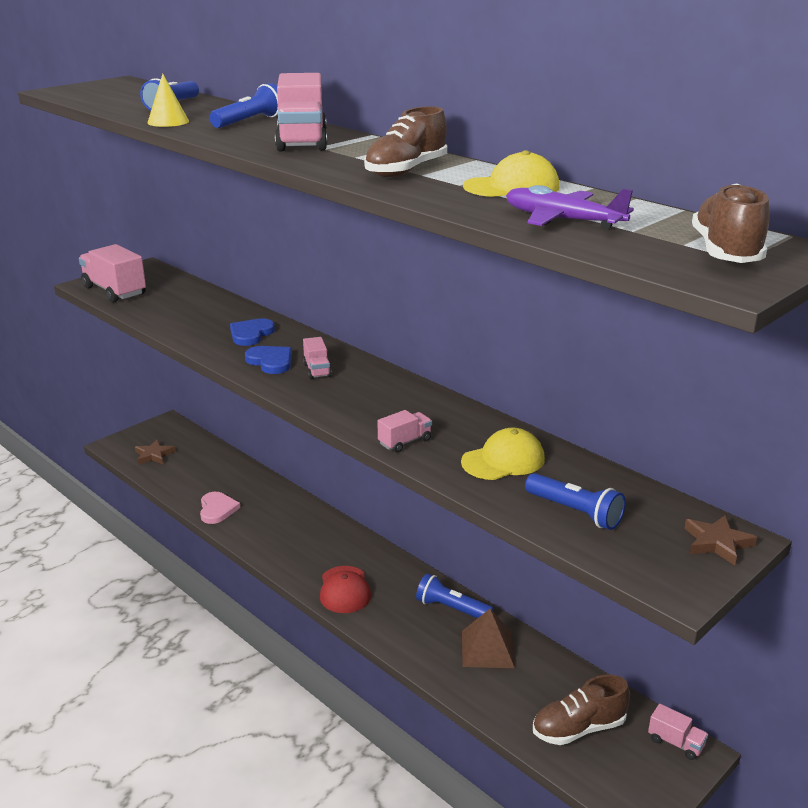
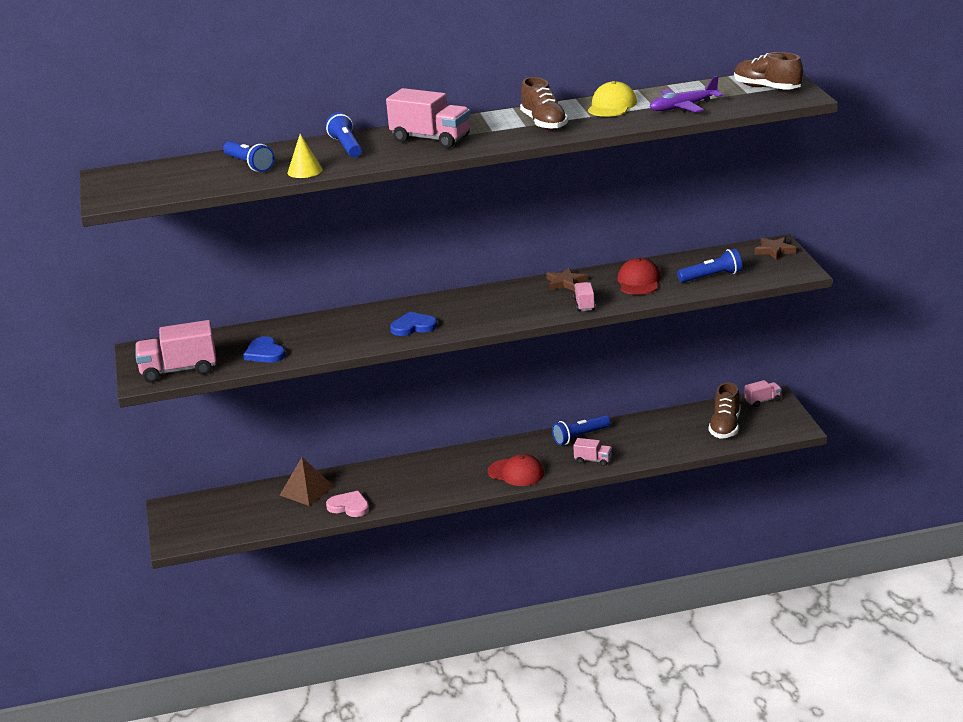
camera: 55 degrees left, 0 degrees up
(154, 455) = (221, 523): brown star -> brown star (565, 282)
(251, 334) = (354, 326): blue heart -> blue heart (265, 353)
(317, 370) = (449, 313): pink truck -> pink truck (593, 460)
(487, 649) = (631, 435): brown pyramid -> brown pyramid (306, 491)
(503, 460) = (639, 281): yellow cap -> red cap

